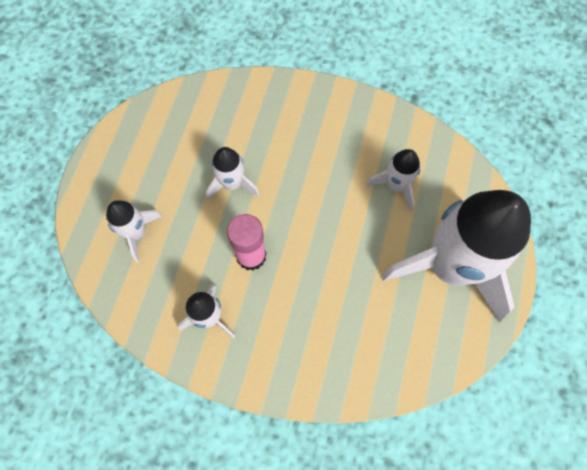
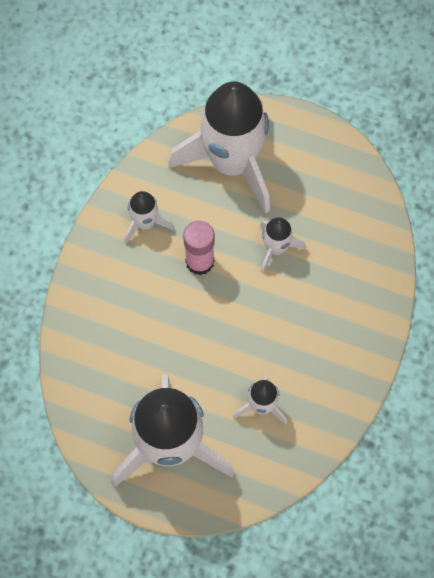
camera: 95 degrees right, 0 degrees up
(136, 233) = (232, 162): white rocket -> white rocket, size x2.23

